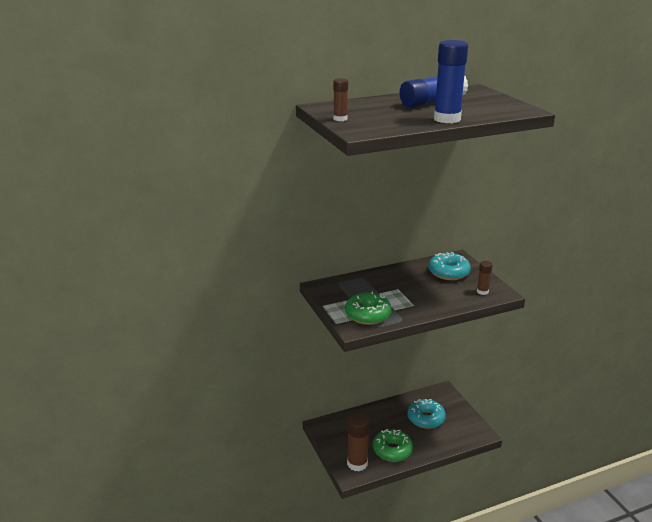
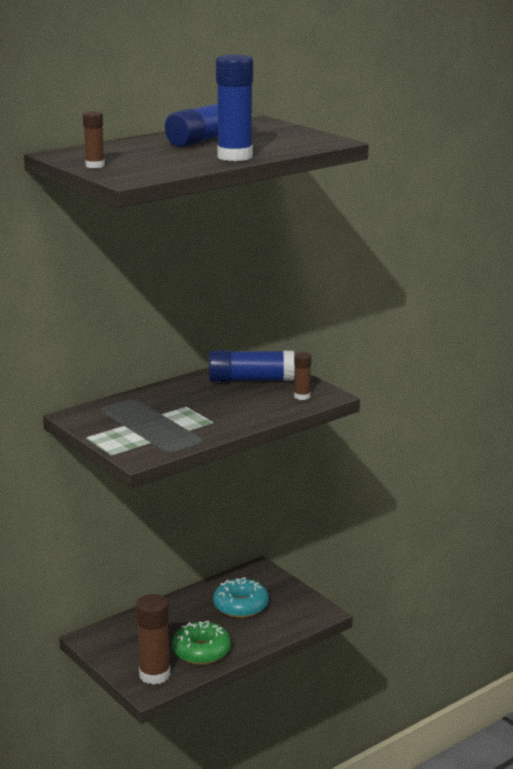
camera: 15 degrees left, 5 degrees down
(368, 315) = (153, 440): green donut -> none
(448, 272) = (251, 380): turquoise donut -> blue glue stick

